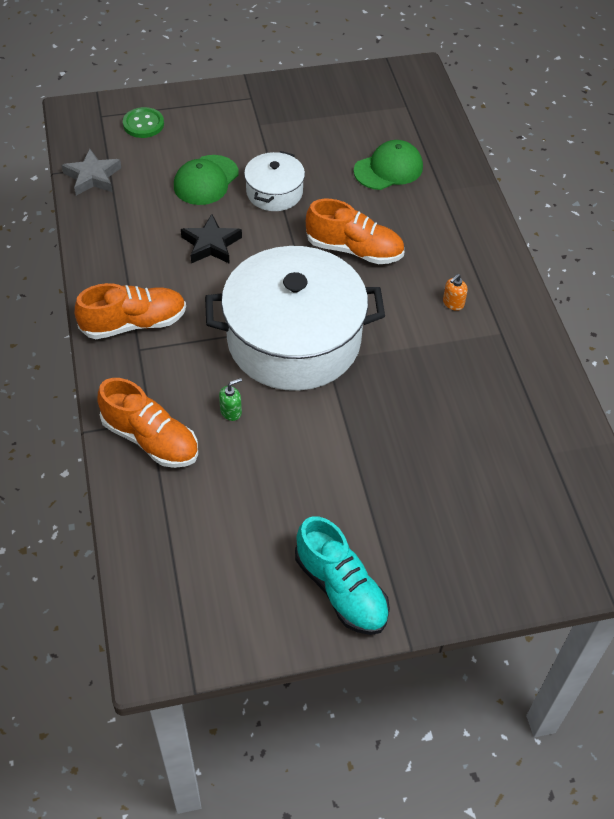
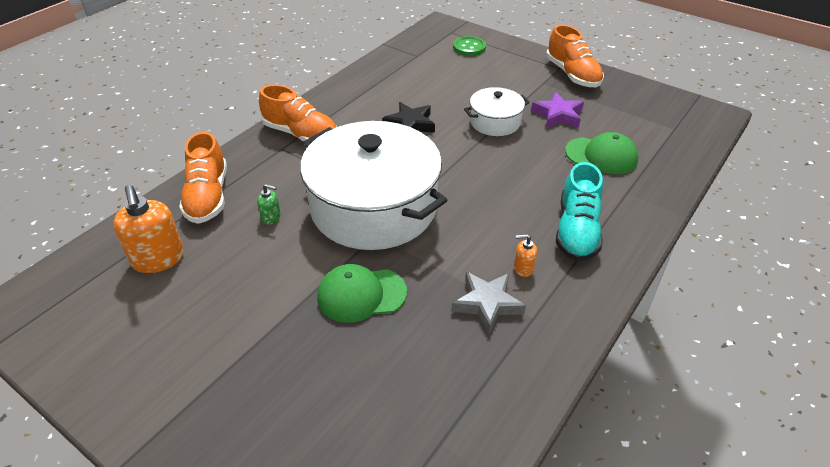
camera: 50 degrees right, 10 degrees down
(92, 177) = (399, 56): grey star -> grey star (487, 303)
(201, 516) = (158, 259): none -> orange soap dispenser
(206, 180) = (461, 92): green cap -> green cap (361, 295)
(312, 150) = (558, 115): none -> purple star
(341, 589) = (145, 382): turquoise shoe -> turquoise shoe (576, 231)
(354, 250) = (499, 185): orange shoe -> orange shoe (572, 75)

